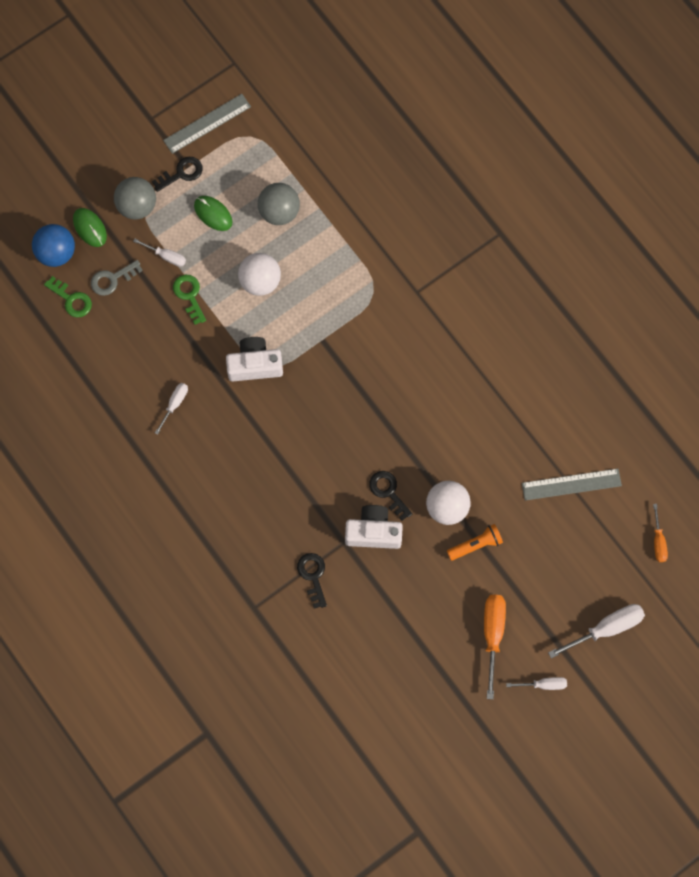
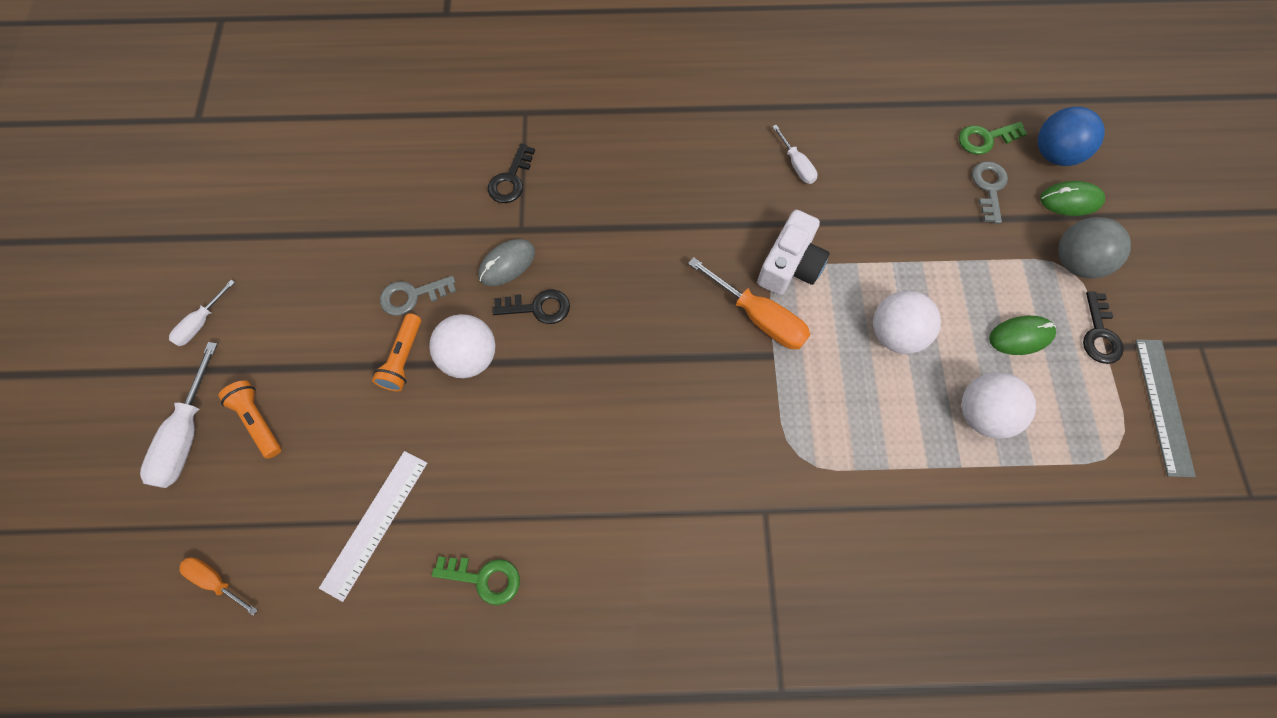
camera: 125 degrees right, 5 degrees down
(166, 256) = (989, 255): white screwdriver -> none
(189, 295) = (922, 250): green key -> green key (484, 578)
(279, 212) = (982, 414): grey ball -> white ball
(313, 576) = (511, 180): black key -> black key turned 90 degrees clockwise
(373, 532) = (507, 264): white camera -> grey mouse
(435, 572) = (412, 296): none -> grey key
(492, 635) = (297, 308): orange screwdriver -> orange screwdriver (758, 317)
(569, 595) = (258, 421): none -> orange flashlight
(571, 484) = (375, 523): grey ruler -> white ruler

